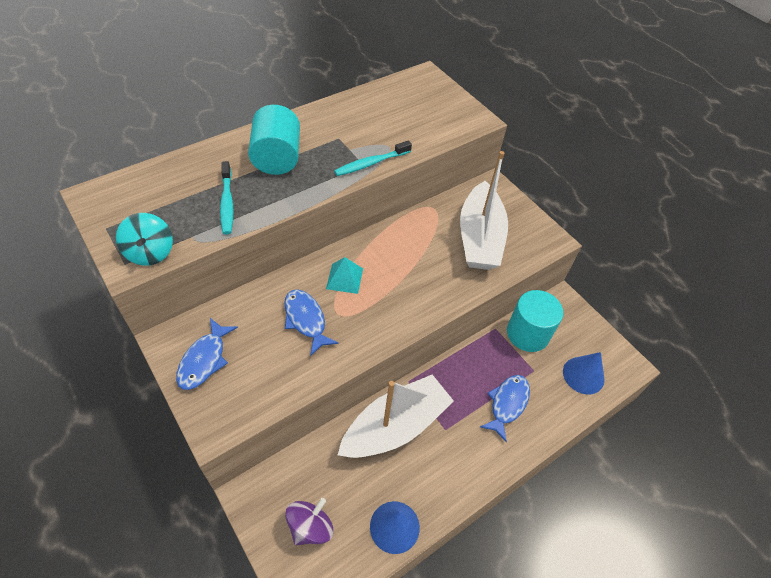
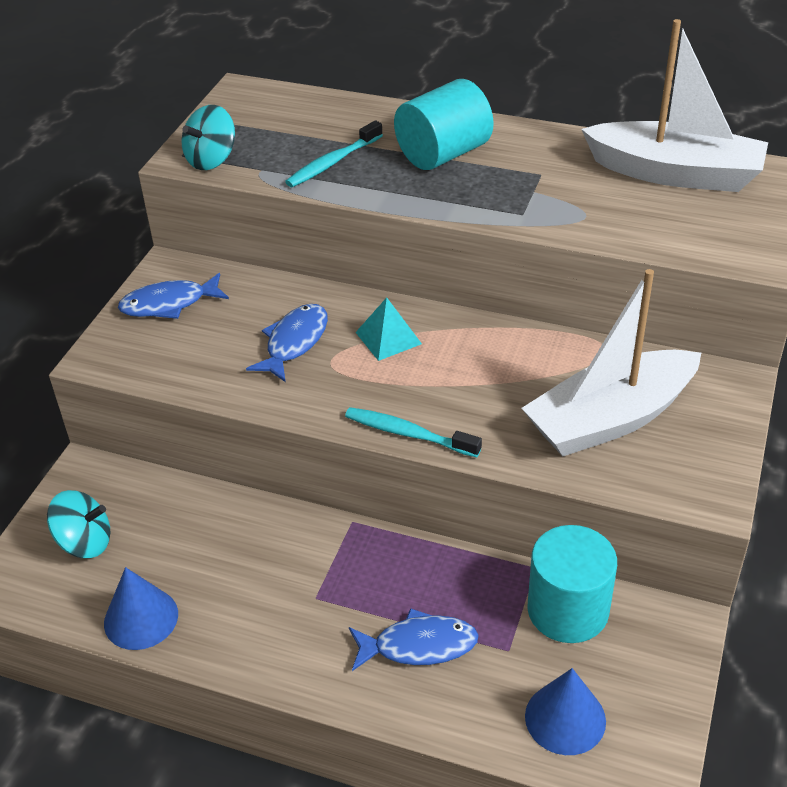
camera: 60 degrees right, 10 degrees down
(310, 527) = (85, 542): purple spinning top -> turquoise spinning top
(371, 163) = (533, 218): turquoise toothbrush -> turquoise toothbrush (408, 434)
(395, 426) = (274, 545): white boat -> white boat (675, 173)

